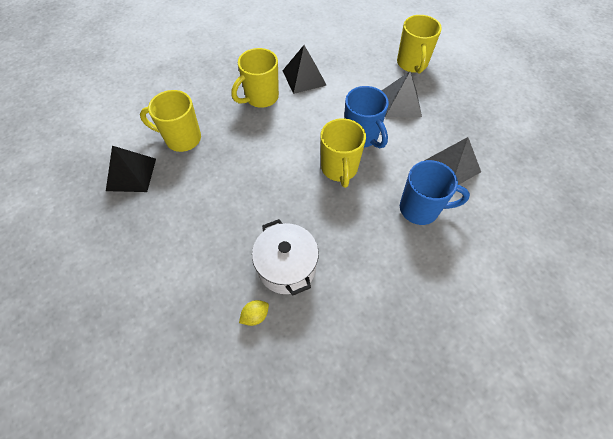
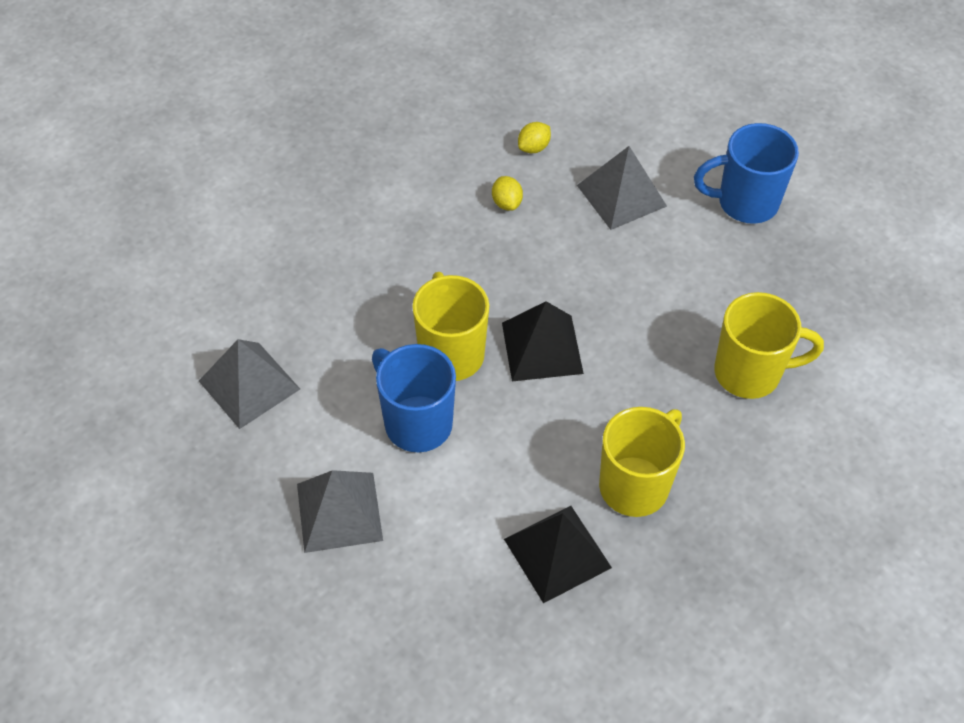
camera: 170 degrees right, 5 degrees down
(131, 174) = (800, 299): black pyramid -> black pyramid (542, 347)
(206, 262) = (621, 195): none -> grey pyramid
(286, 267) = (506, 203): white pot -> yellow lemon
(412, 64) = (310, 632): yellow mug -> none
(420, 209) = (311, 304): blue mug -> blue mug (745, 203)

